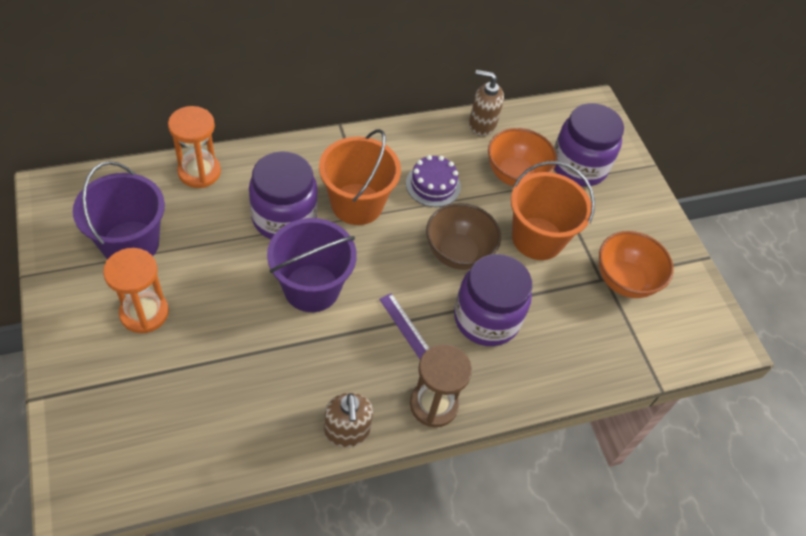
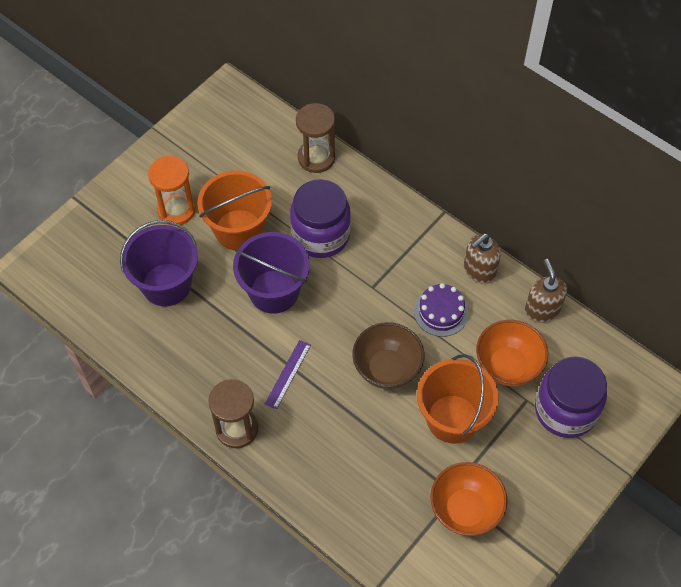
camera: 65 degrees right, 5 degrees up
(130, 243) = (223, 163): purple bucket -> purple bucket (166, 284)
(199, 172) = (316, 158): orange hourglass -> brown hourglass
(347, 432) = (175, 386): brown soap dispenser -> brown soap dispenser (479, 270)
(357, 204) = (374, 272): orange bucket -> orange bucket (238, 230)
(486, 318) = (340, 423): purple jar -> none

